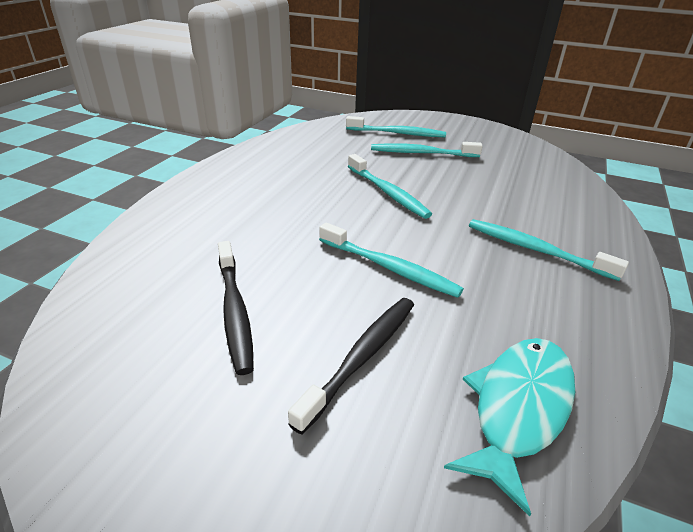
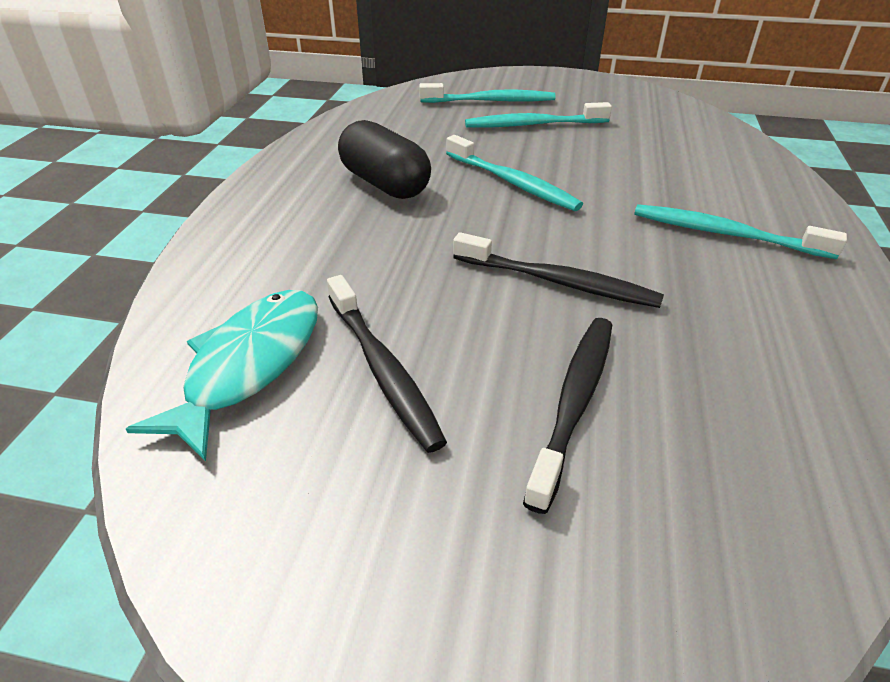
camera: 10 degrees left, 5 degrees up
(295, 183) = (385, 184): none -> black capsule
(389, 268) = (558, 282): turquoise toothbrush -> black toothbrush
(518, 408) = (786, 433): turquoise fish -> turquoise fish (249, 365)

